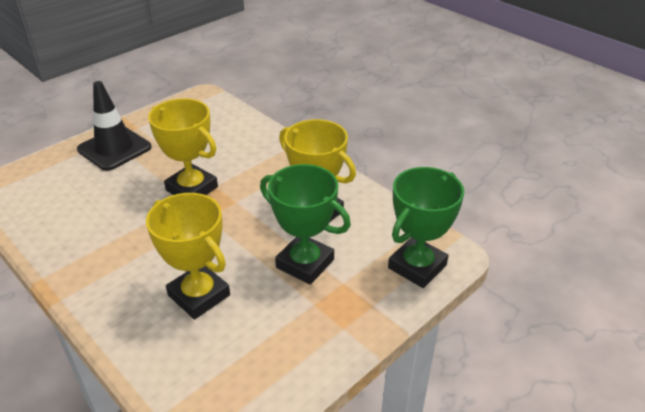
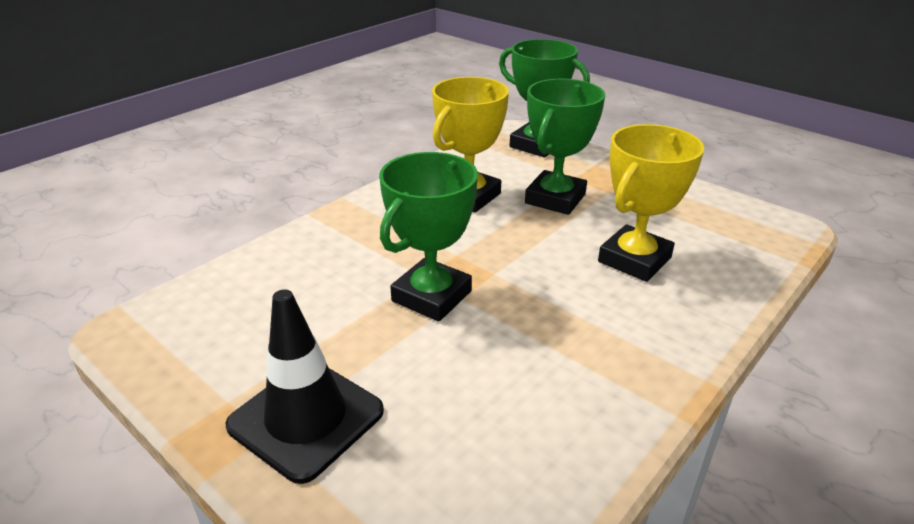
camera: 95 degrees left, 5 degrees down
(192, 189) = (432, 296): yellow trophy -> green trophy

